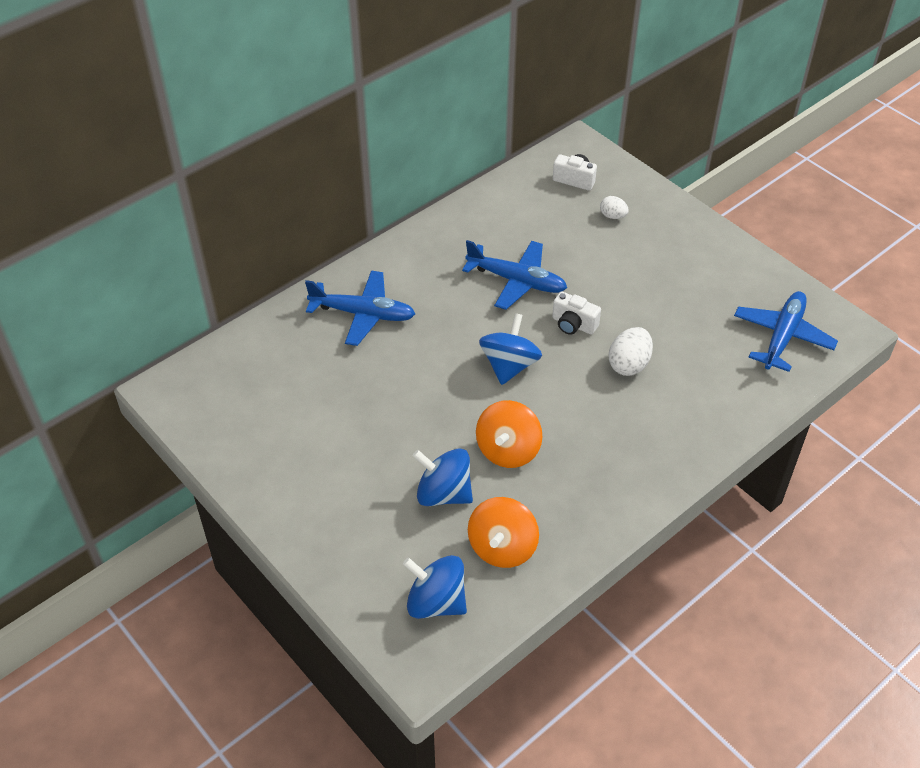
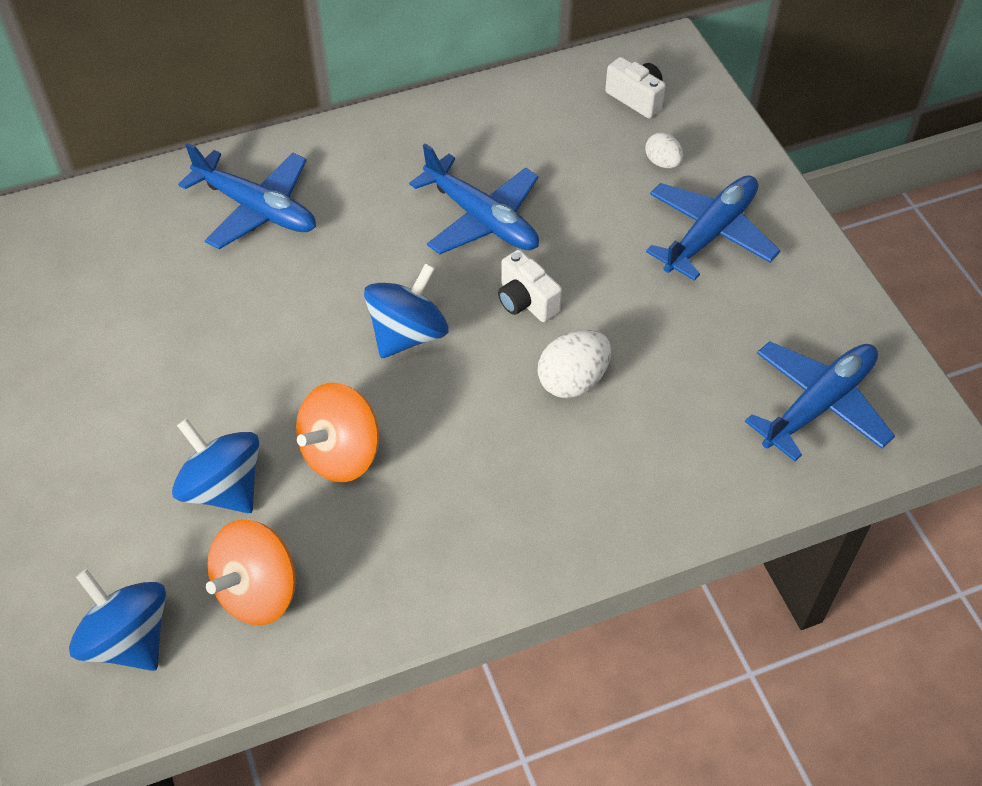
camera: 20 degrees right, 5 degrees up
(665, 252) = (710, 233): none -> blue plane

